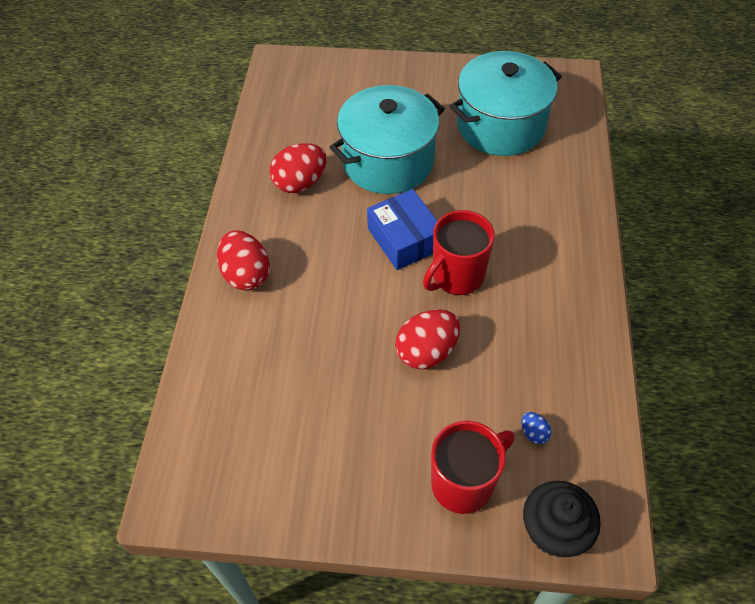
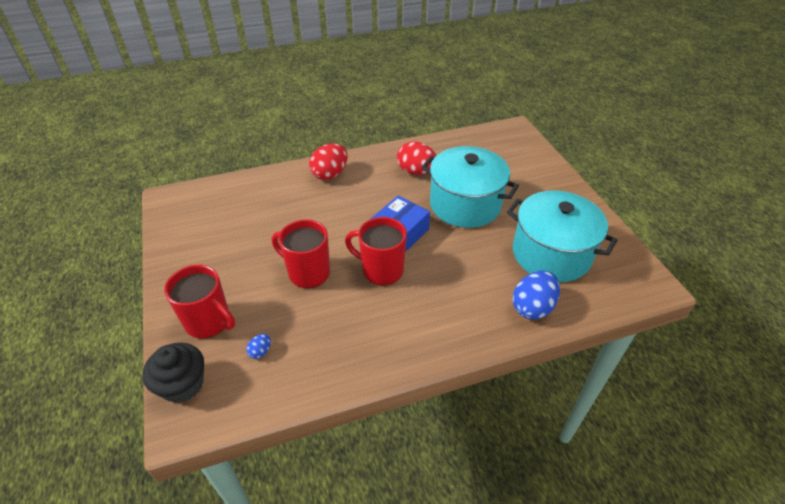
camera: 65 degrees right, 10 degrees down
(426, 352) = (308, 273): red egg -> red mug
(564, 171) = (532, 307): none -> blue egg

